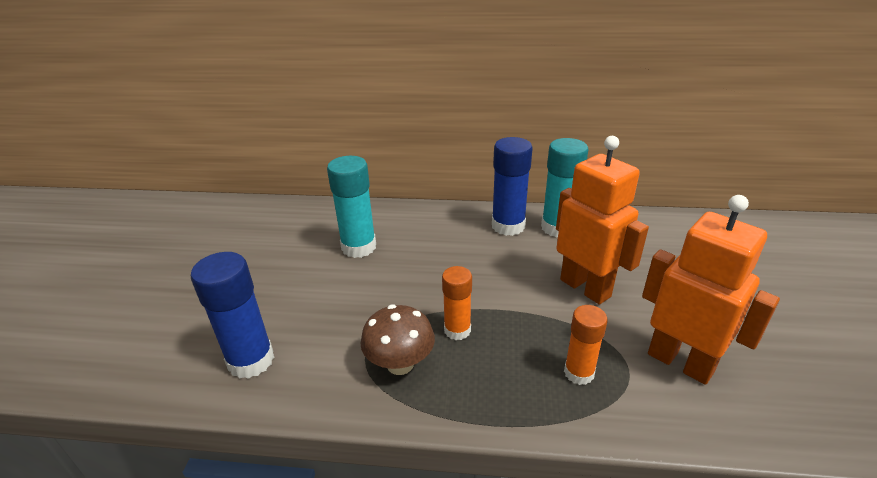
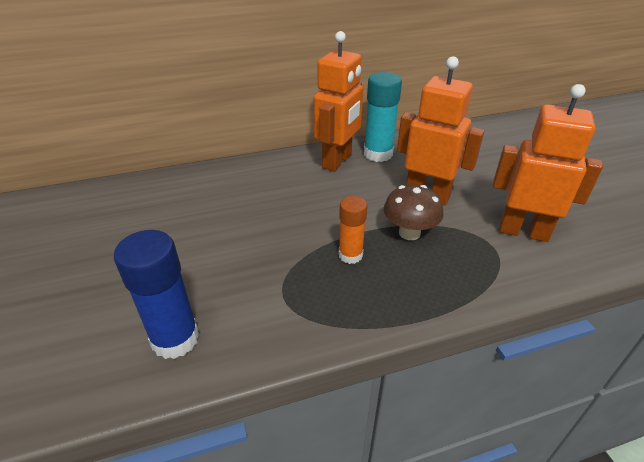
camera: 25 degrees left, 5 degrees up
(359, 247) = (215, 208): turquoise glue stick -> none
(400, 364) = (320, 297): brown mushroom -> brown mushroom (409, 233)
(508, 226) = (337, 161): blue glue stick -> orange robot
(579, 373) = (462, 260): orange glue stick -> none

